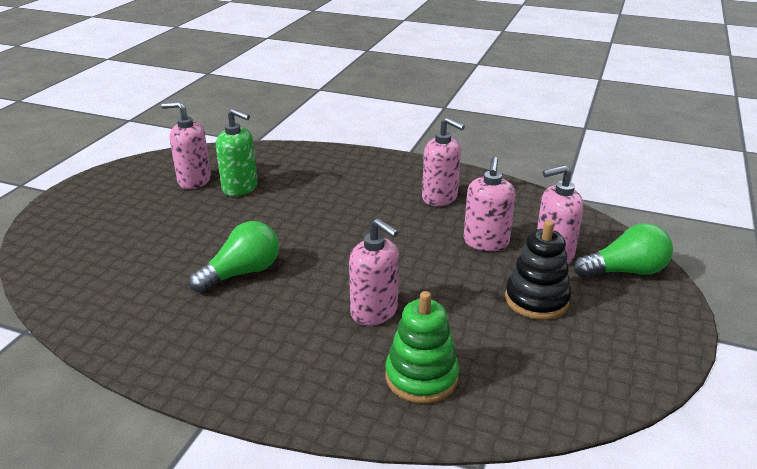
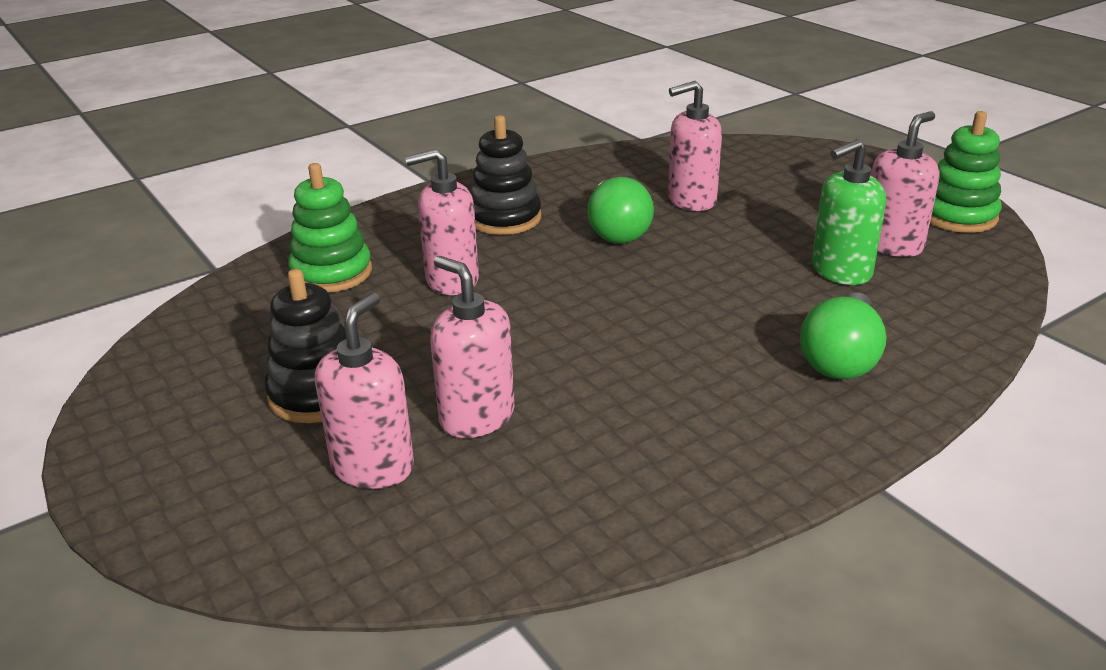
camera: 125 degrees right, 0 degrees up
(139, 170) = (958, 216): none -> green stacking toy
(260, 332) = (504, 218): none -> black stacking toy
(440, 198) = (650, 434): pink soap dispenser -> pink soap dispenser (691, 200)
(625, 271) = (245, 514): green light bulb -> green light bulb (841, 358)

